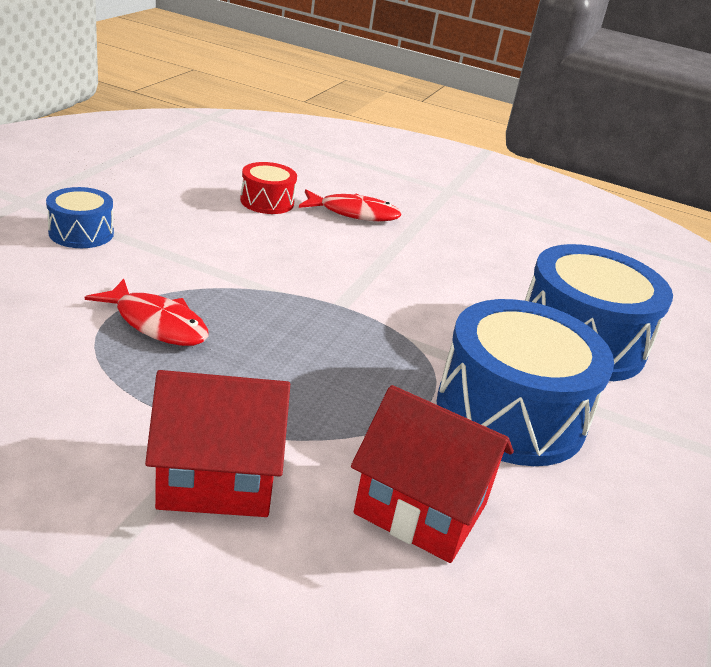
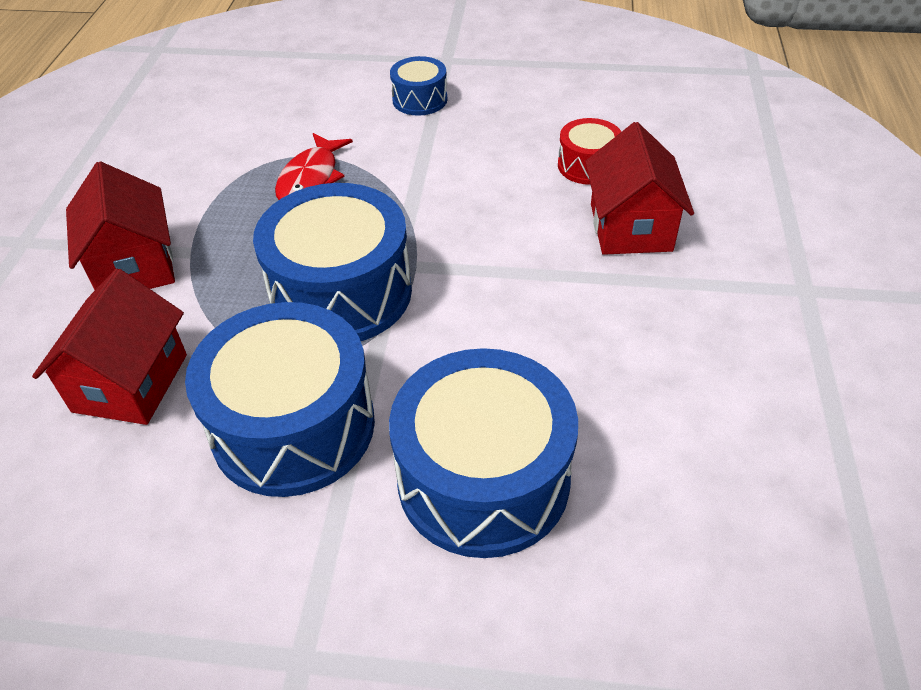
camera: 80 degrees right, 15 degrees up
(353, 349) = (341, 292): none -> blue drum
(354, 213) = (630, 227): red fish -> red house

